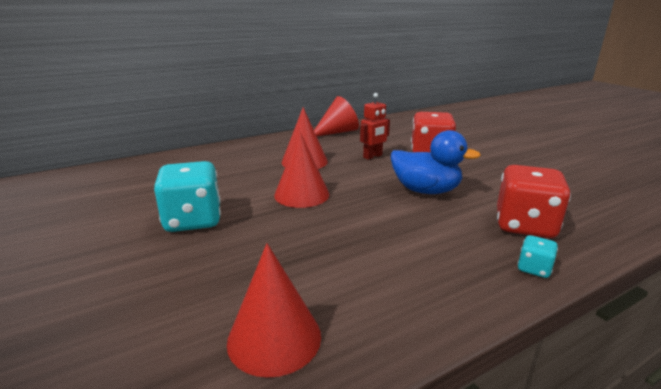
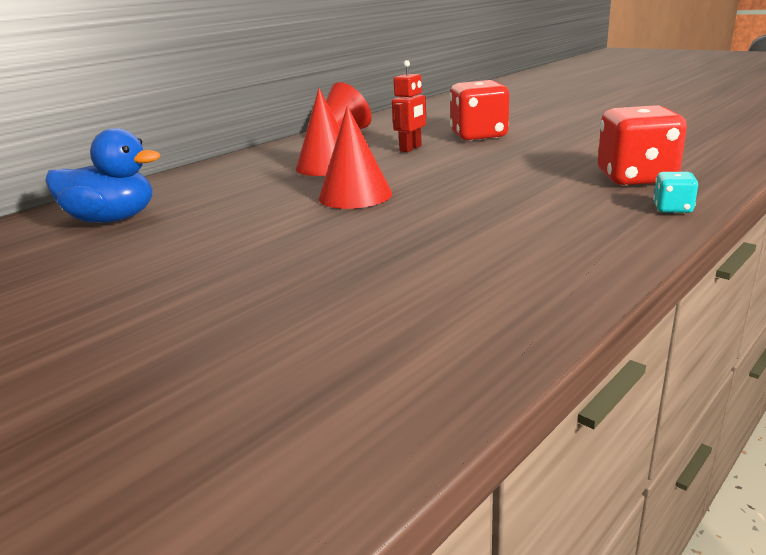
camera: 15 degrees left, 0 degrees up
(193, 220) = (234, 242): turquoise dice -> none
(274, 338) = (447, 314): red cone -> none
(426, 190) = (503, 168): blue duck -> blue duck (112, 219)

